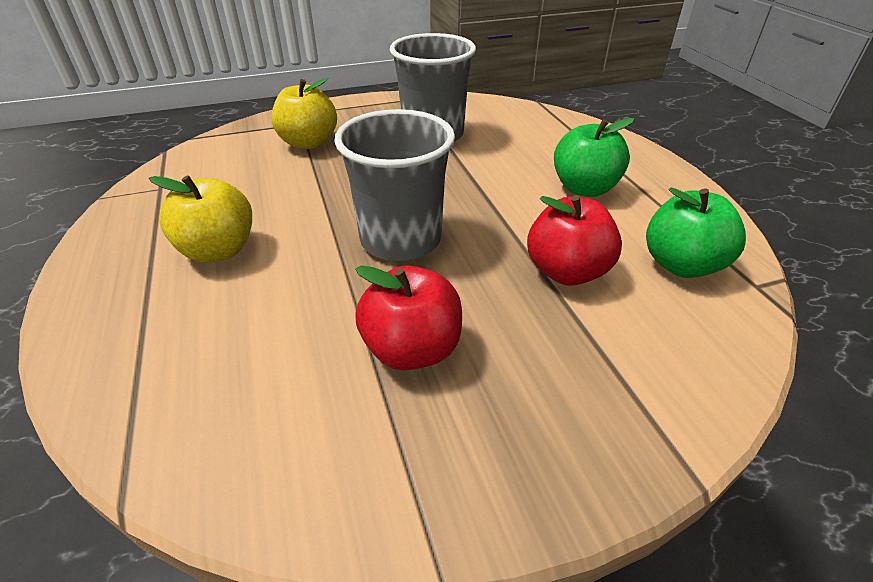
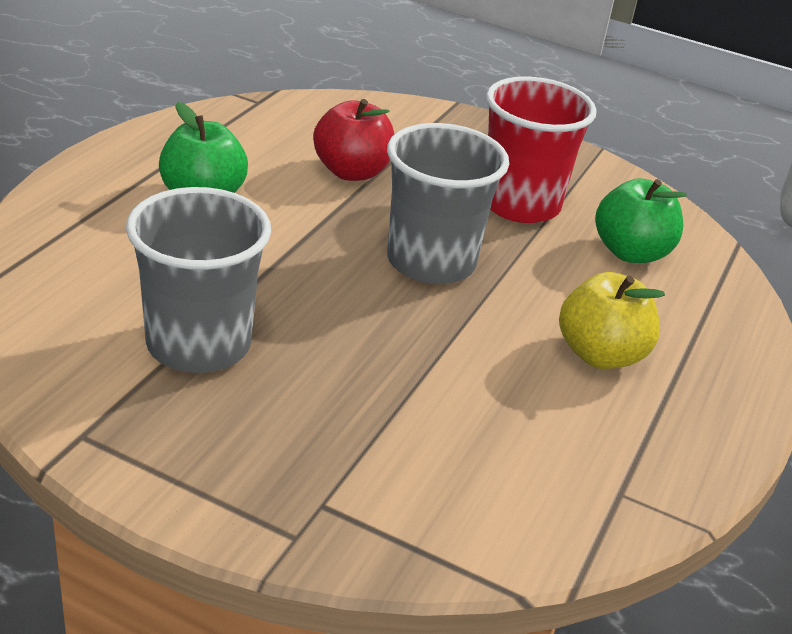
camera: 140 degrees left, 5 degrees down
(308, 143) = (362, 445): yellow apple -> none
(412, 349) = (519, 204): red apple -> red cup
(681, 265) = (272, 130): green apple -> green apple (631, 252)

